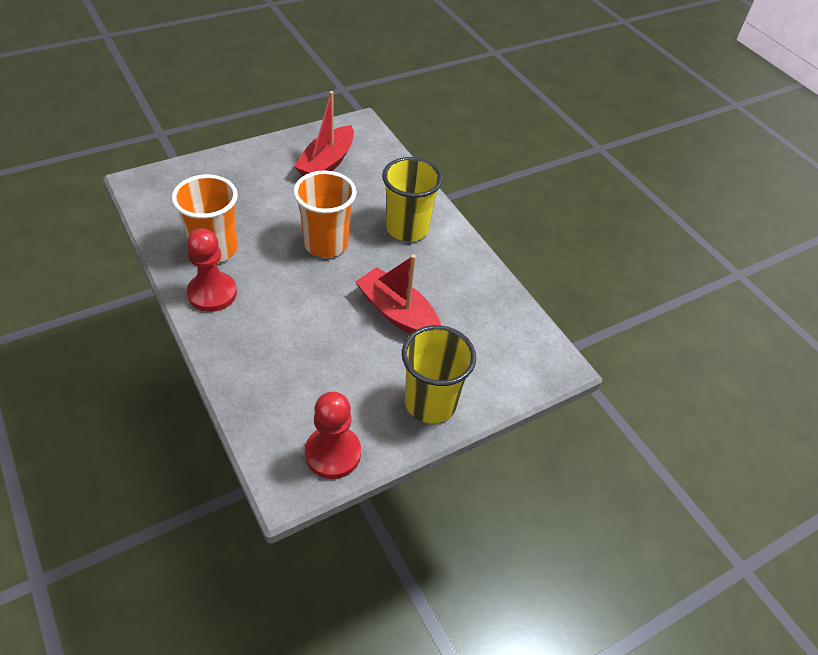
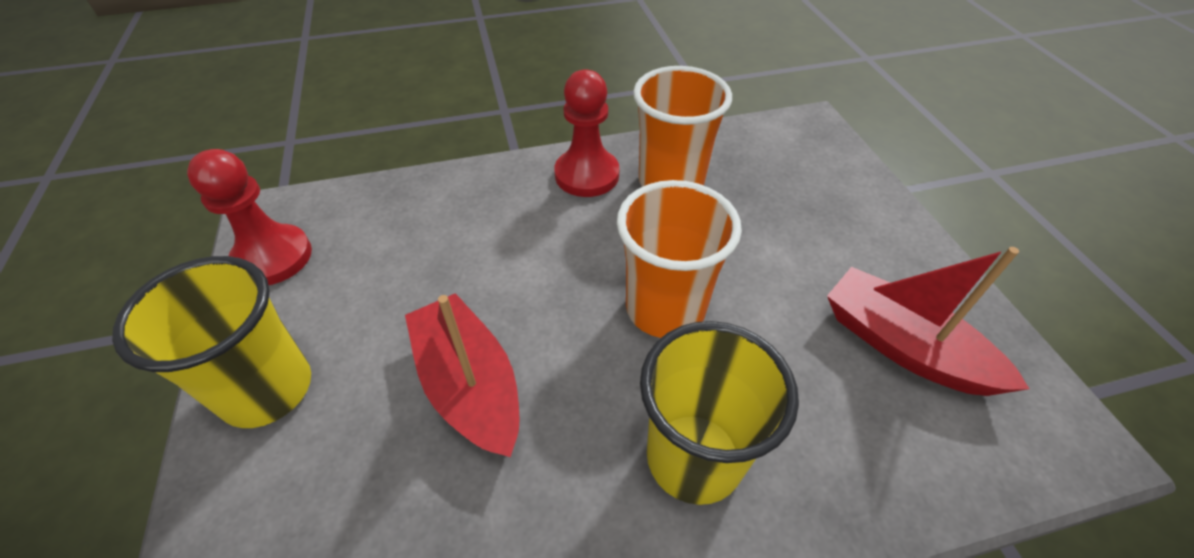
camera: 110 degrees right, 0 degrees up
(398, 314) = (469, 385): red boat -> red boat turned 90 degrees counterclockwise

